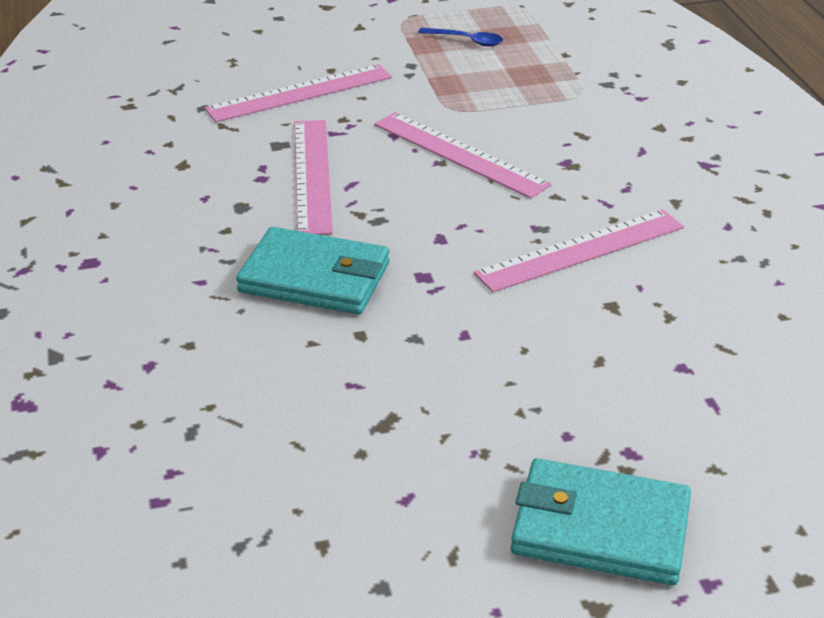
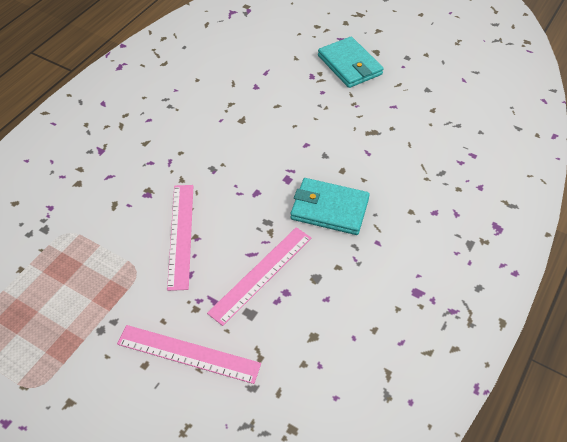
camera: 135 degrees left, 15 degrees up
(315, 278) = (329, 209): turquoise wallet -> turquoise wallet turned 45 degrees counterclockwise
(467, 41) = (41, 327): blue spoon -> none
(581, 250) = (215, 148): pink ruler -> none

